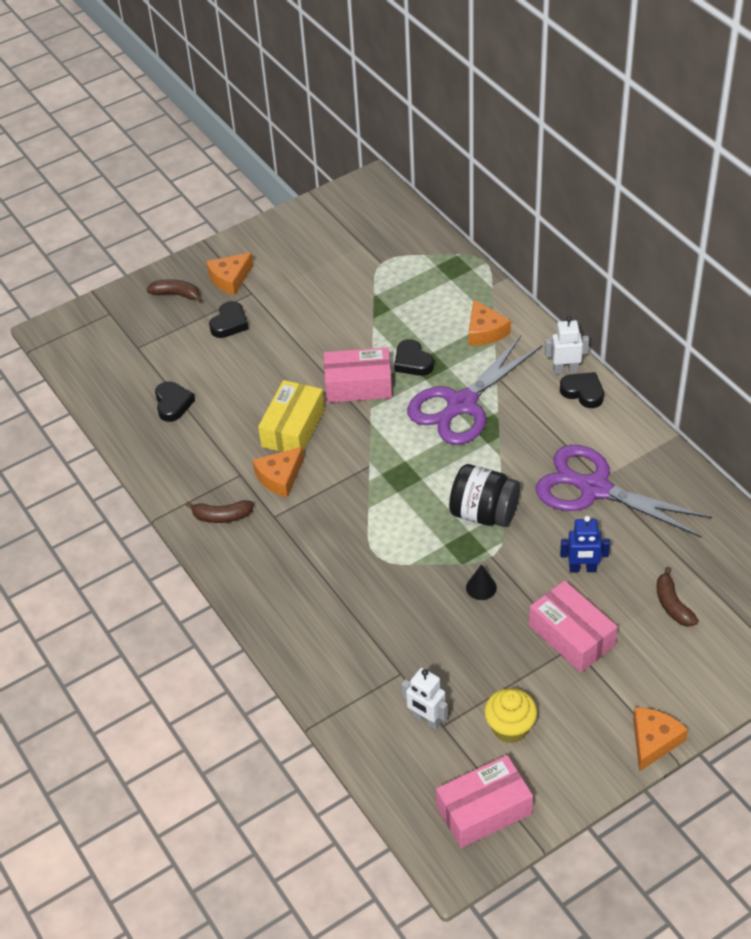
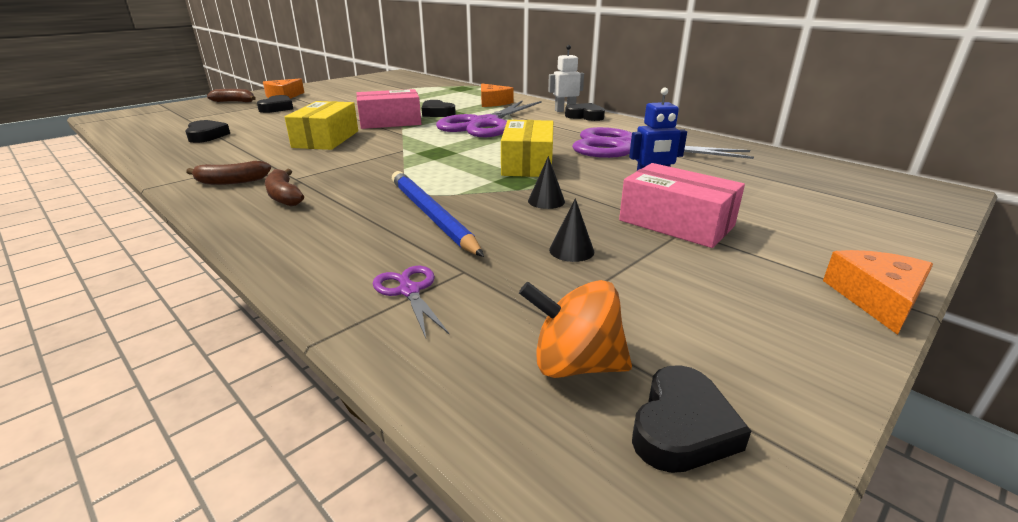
camera: 15 degrees left, 20 degrees down
(280, 477) = (307, 159): orange cheese -> none
(364, 688) = (409, 290): none -> purple scissors
(386, 598) = (431, 215): none -> blue pencil
(426, 719) = (517, 312): white robot -> none
(447, 764) = (575, 364): none -> orange spinning top
(479, 660) = (571, 250): none -> black cone
(484, 513) = (527, 163): black jar -> yellow box
(484, 810) = (682, 427): pink box -> black heart
(510, 727) = (655, 307): yellow cupcake -> none
(672, 604) = (767, 196): brown banana -> brown banana (284, 196)

